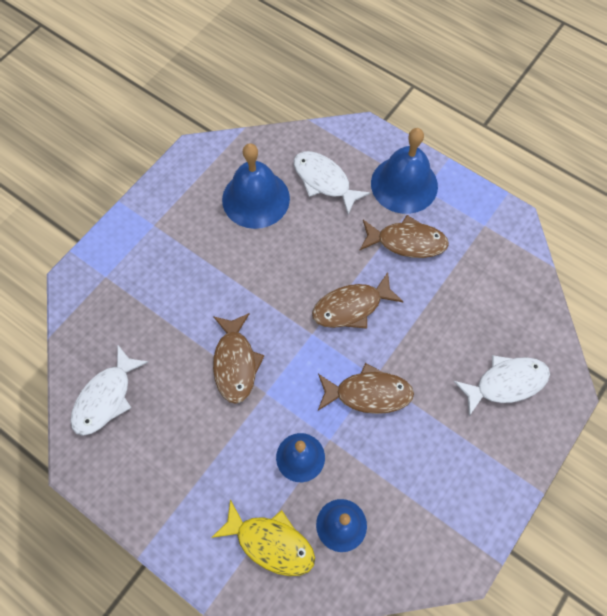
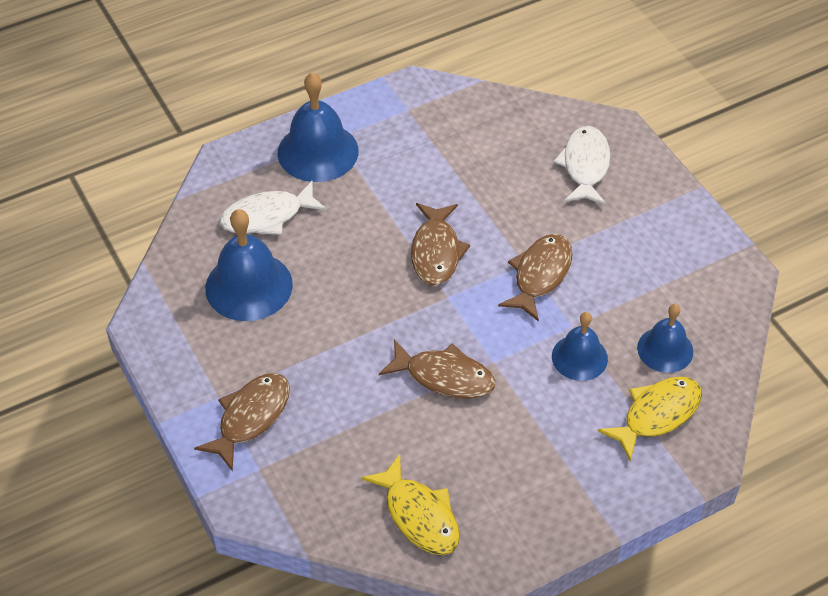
camera: 65 degrees left, 15 degrees down
(106, 398) = (419, 515): white fish -> yellow fish
(407, 242) = (388, 177): brown fish -> brown fish (251, 417)

